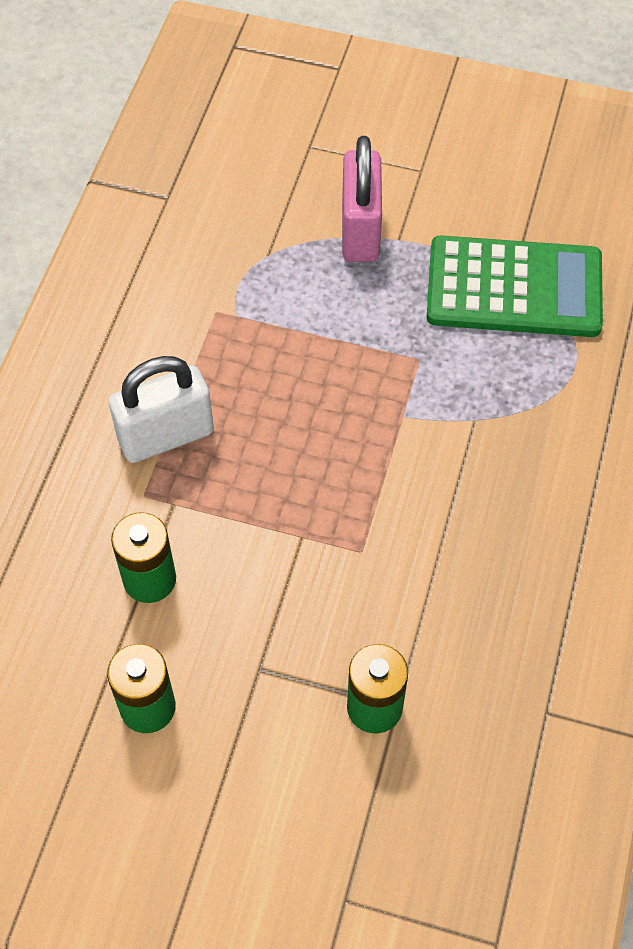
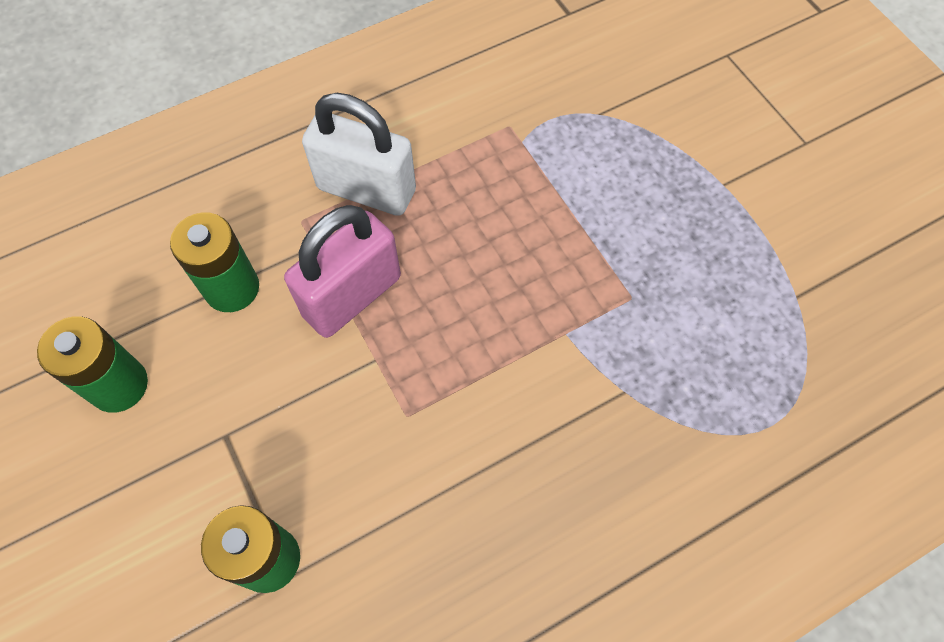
camera: 45 degrees right, 5 degrees up
(360, 230) = (697, 152): pink padlock -> pink padlock (352, 296)
(514, 288) = (786, 307): green calculator -> none

